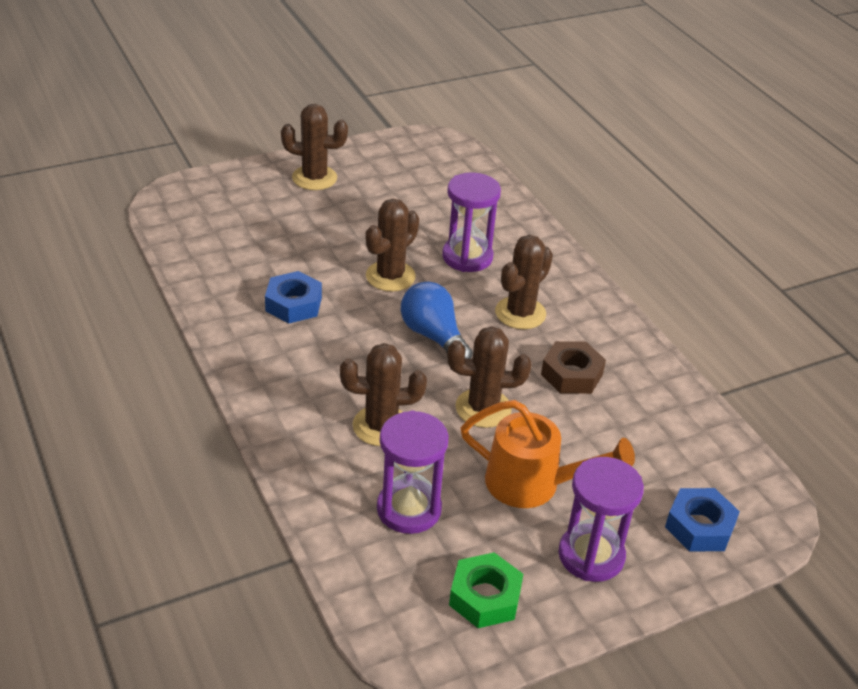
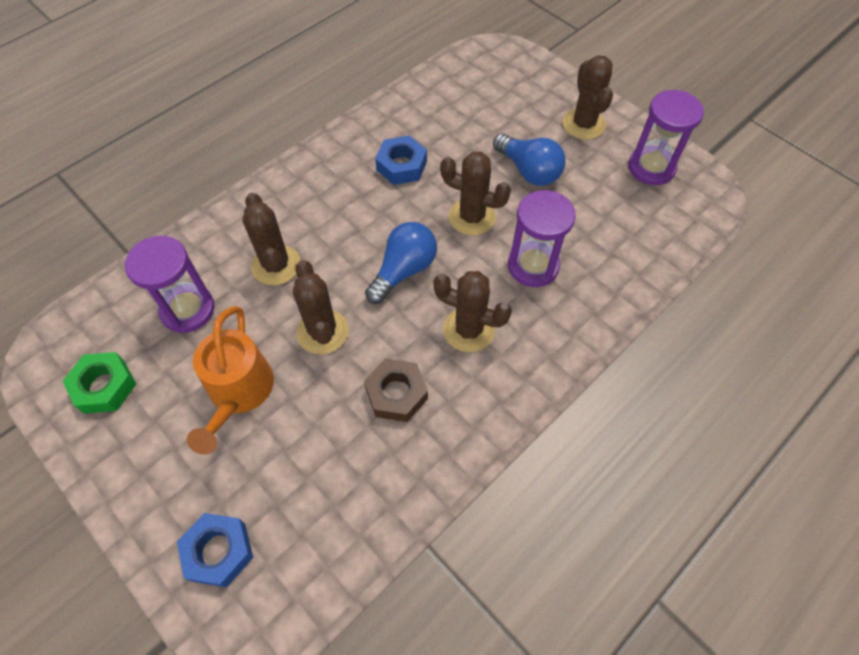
camera: 75 degrees right, 20 degrees up
(353, 226) = (529, 171): none -> blue light bulb
(591, 555) = (163, 458): purple hourglass -> purple hourglass (651, 168)

